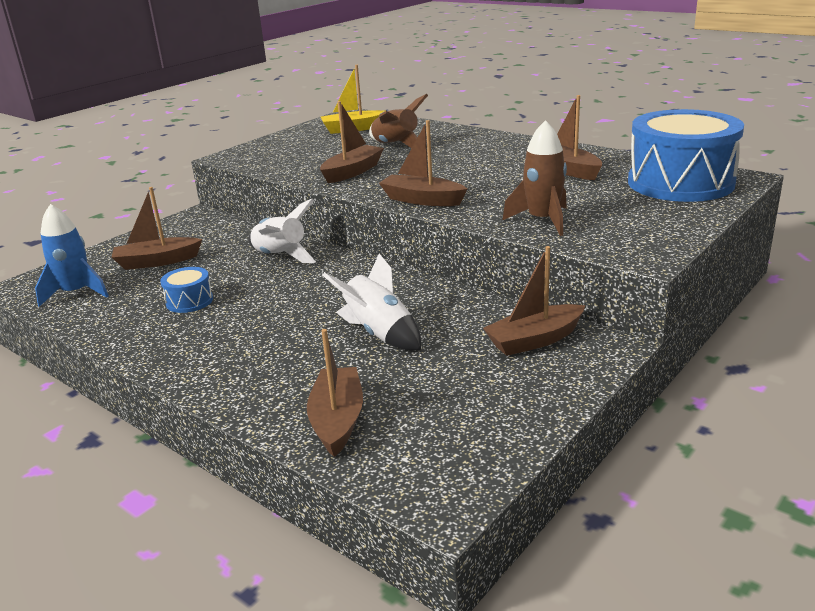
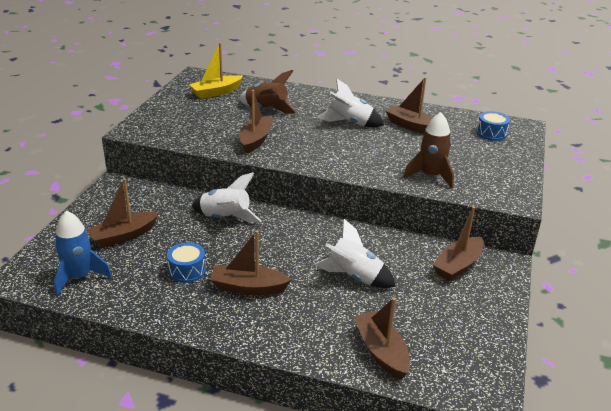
camera: 25 degrees left, 5 degrees up
(422, 200) = (333, 164): brown boat -> brown boat (248, 287)
(487, 162) = (350, 123): none -> white rocket
(680, 183) = (491, 133): blue drum -> blue drum, size x0.43

